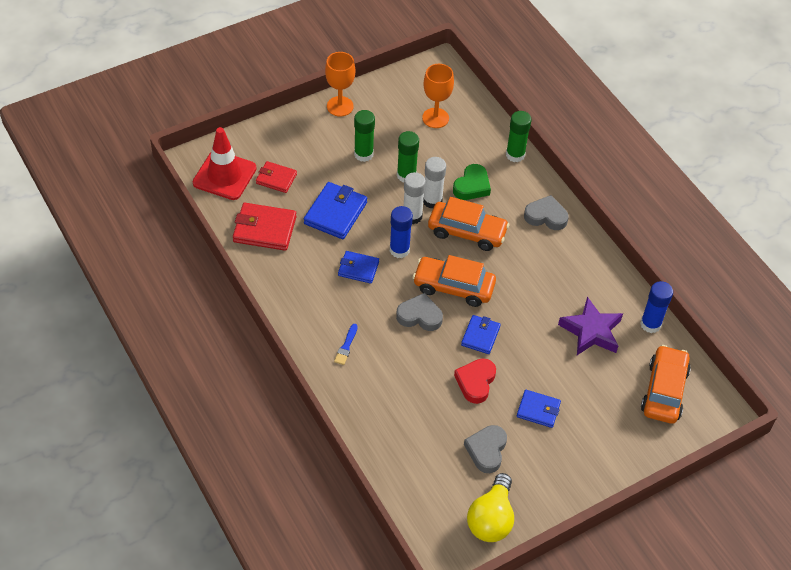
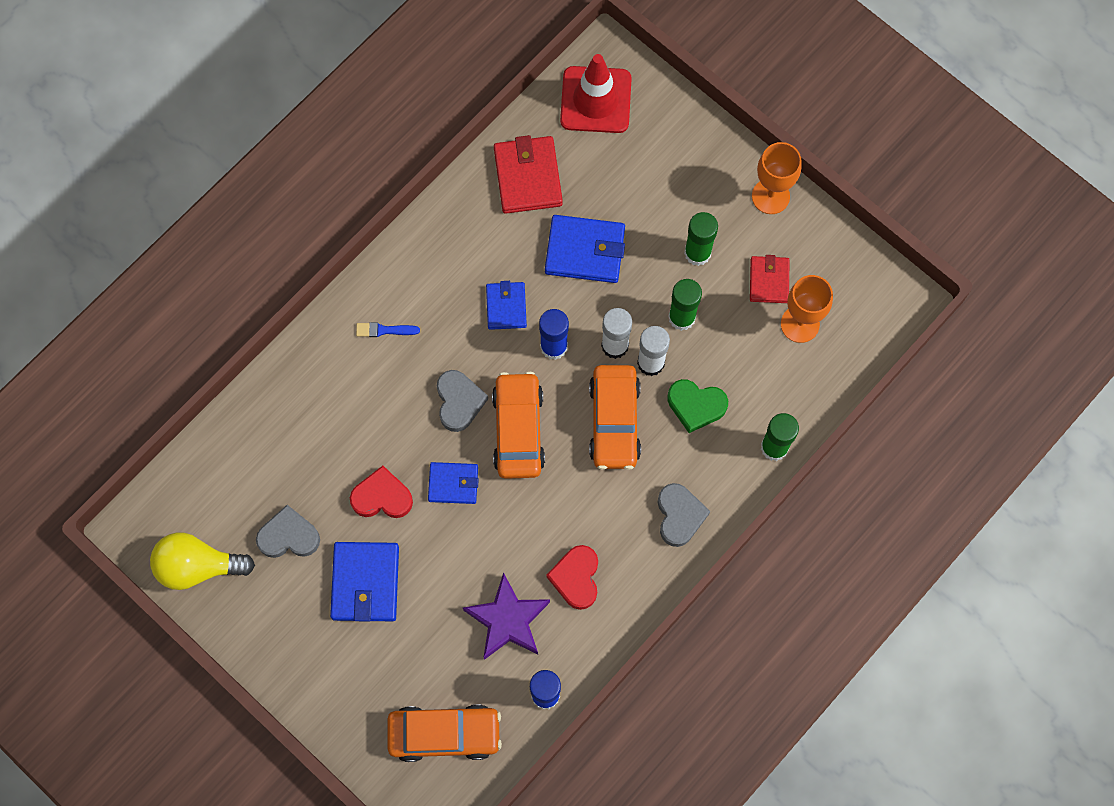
camera: 75 degrees right, 20 degrees up
(276, 179) = (614, 162): red wallet -> red wallet (769, 281)
(538, 410) = (365, 583): blue wallet -> blue wallet, size x1.60
(572, 284) = (576, 578): none -> red heart

